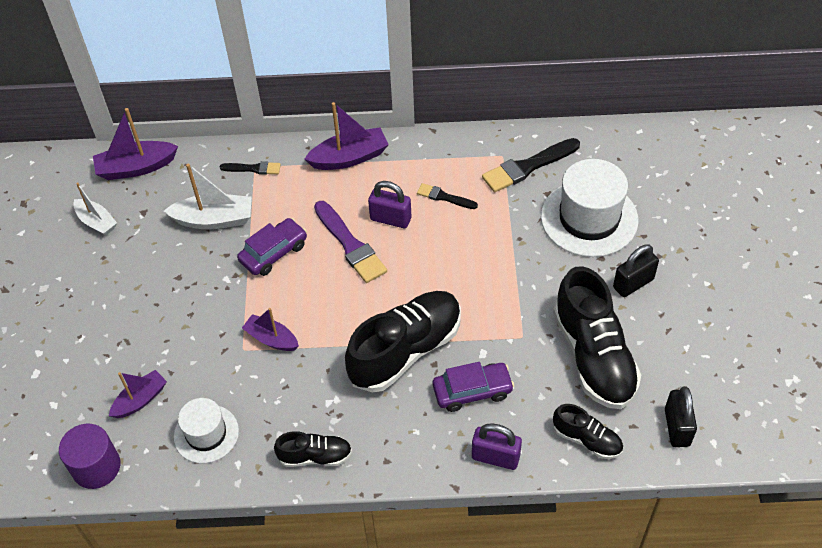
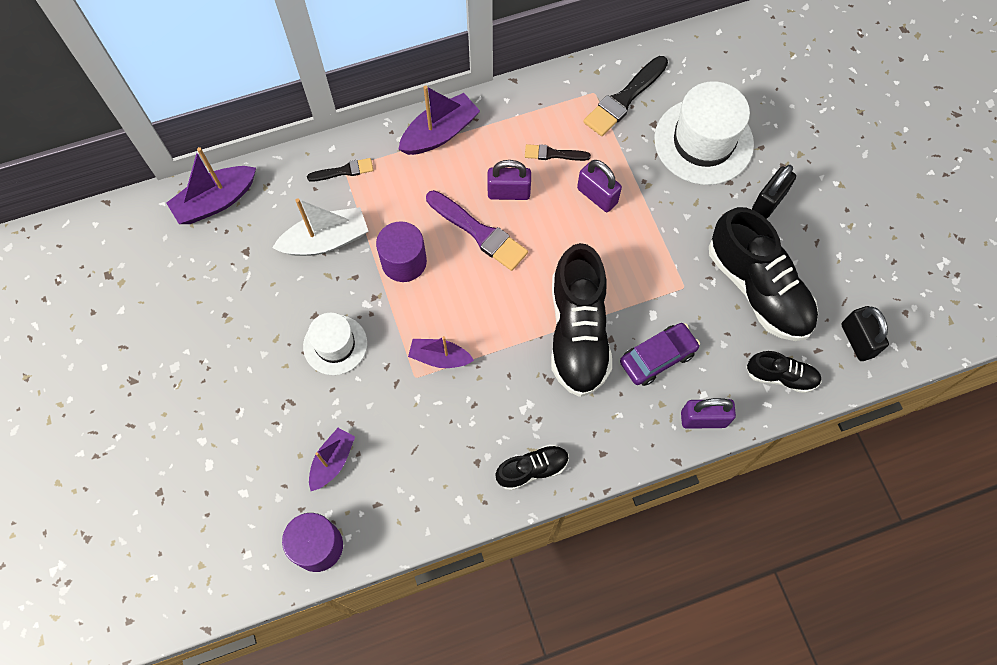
camera: 20 degrees left, 15 degrees up
(96, 222) = (200, 276): white boat -> none
(206, 434) = (415, 478): white hat -> white hat (335, 345)
(274, 253) = (404, 262): purple car -> purple cylinder
(406, 350) = (578, 333): black shoe -> black shoe turned 150 degrees clockwise
(470, 240) = (597, 196): none -> purple padlock

